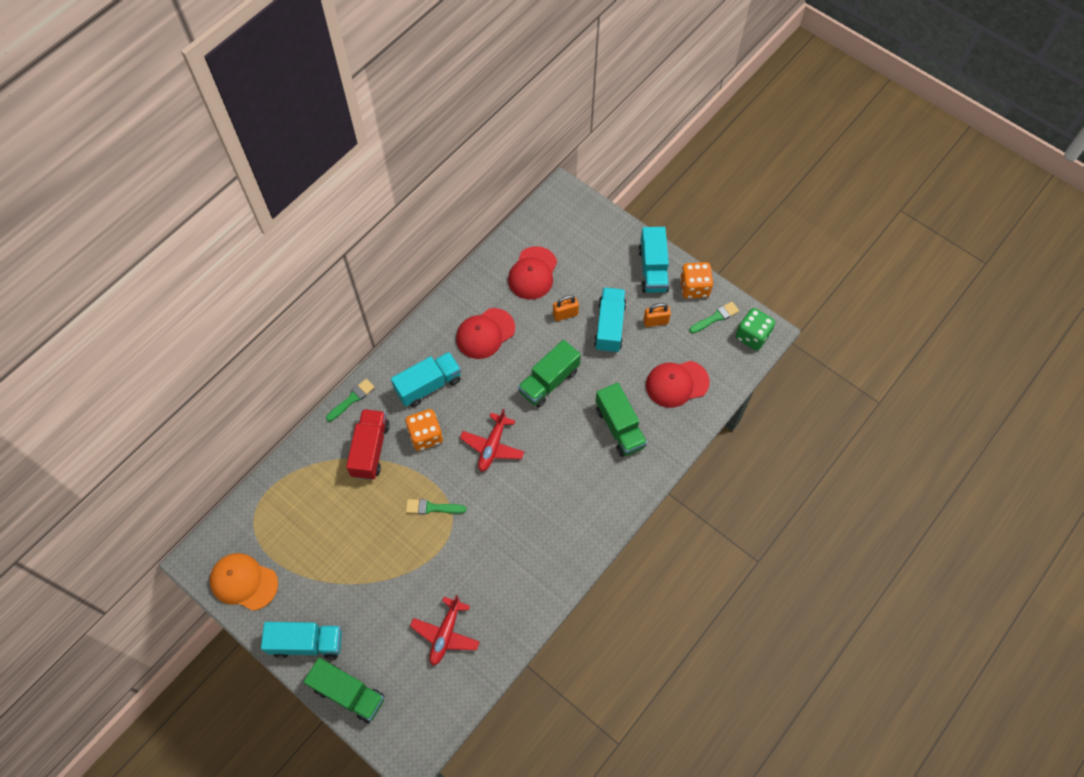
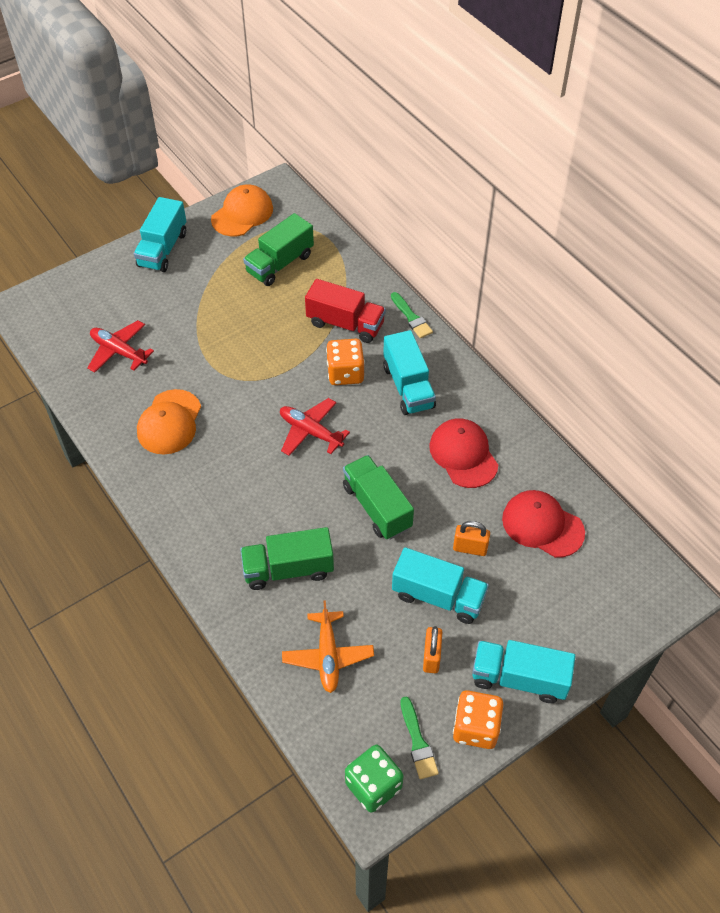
camera: 105 degrees right, 10 degrees down
(348, 693) = (101, 271): green truck -> green truck (280, 264)
(432, 508) = (258, 364): green brush -> none
(512, 560) = (169, 422): none -> orange cap
(565, 314) = (470, 548): orange padlock -> orange padlock turned 75 degrees counterclockwise
(677, 384) = (328, 656): red cap -> orange plane

